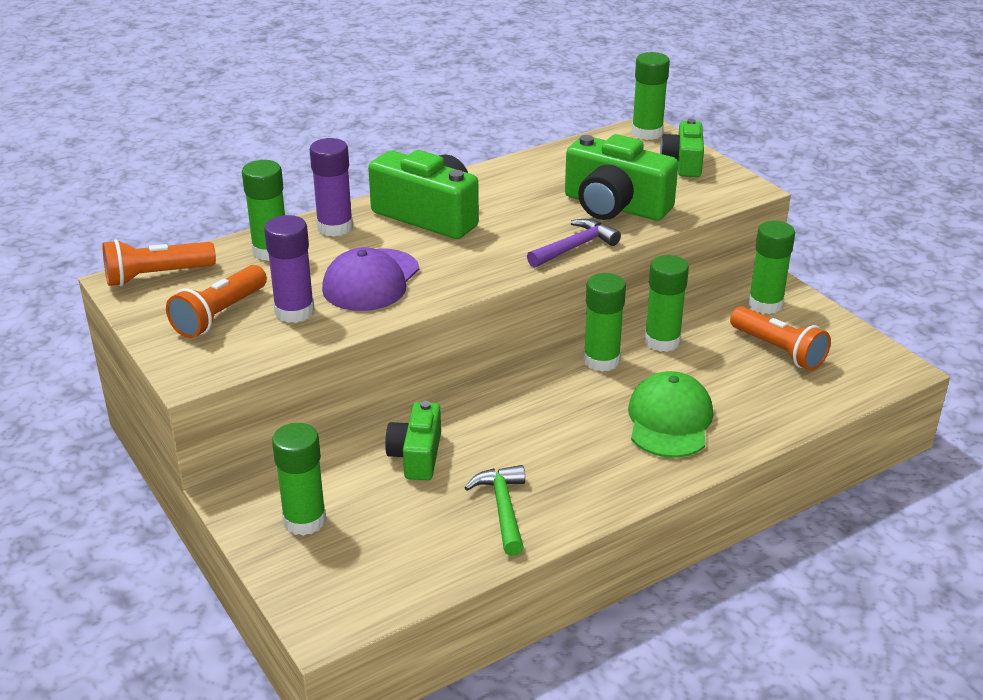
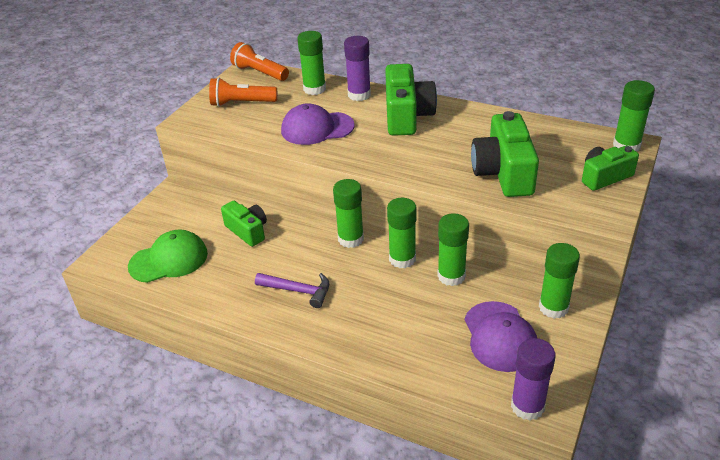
camera: 60 degrees right, 5 degrees up
(294, 311) = (264, 121): purple glue stick -> purple glue stick (527, 406)
(304, 520) = (169, 220): green glue stick -> green glue stick (350, 239)
(416, 455) = (248, 231): green camera -> green camera turned 75 degrees clockwise
(503, 508) = (225, 281): green hammer -> none
(575, 247) = (432, 178): purple hammer -> purple hammer (298, 291)
(669, 420) = (365, 314): green cap -> green cap (169, 260)
(779, 350) = (500, 336): orange flashlight -> purple cap

